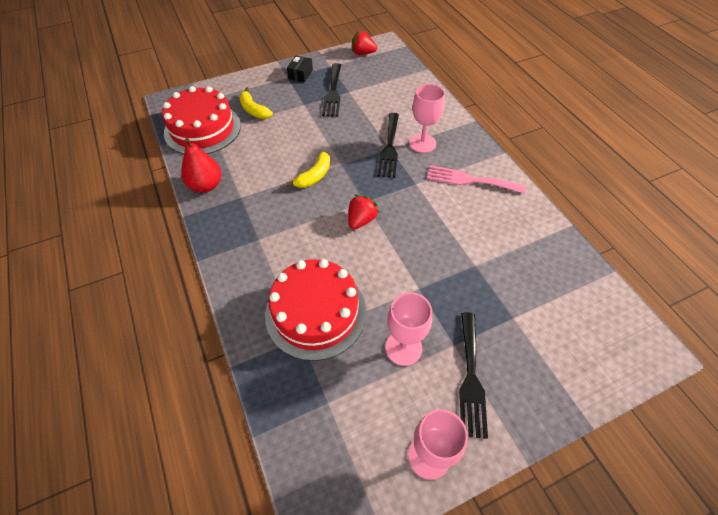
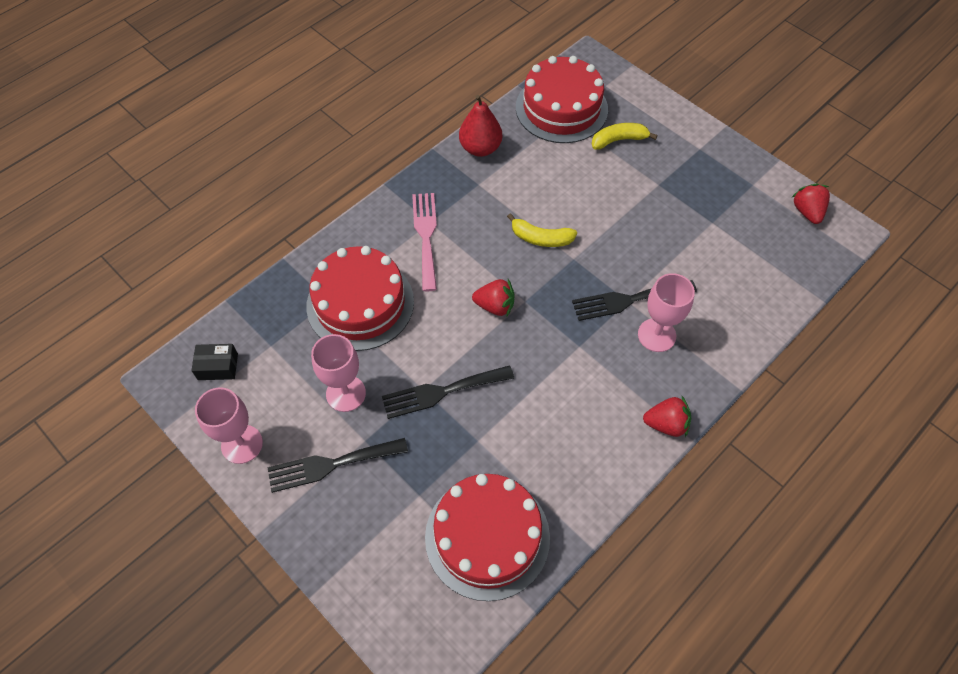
camera: 70 degrees right, 5 degrees up
(254, 110) = (618, 140): yellow banana -> yellow banana turned 45 degrees clockwise
(300, 74) = (714, 159): black box -> black box (218, 366)
(333, 92) = (699, 206): black fork -> black fork (442, 392)
(470, 180) = (615, 407): pink fork -> pink fork (426, 236)
(490, 160) = (666, 424): none -> red strawberry
(555, 282) = (487, 537): none -> red cake

